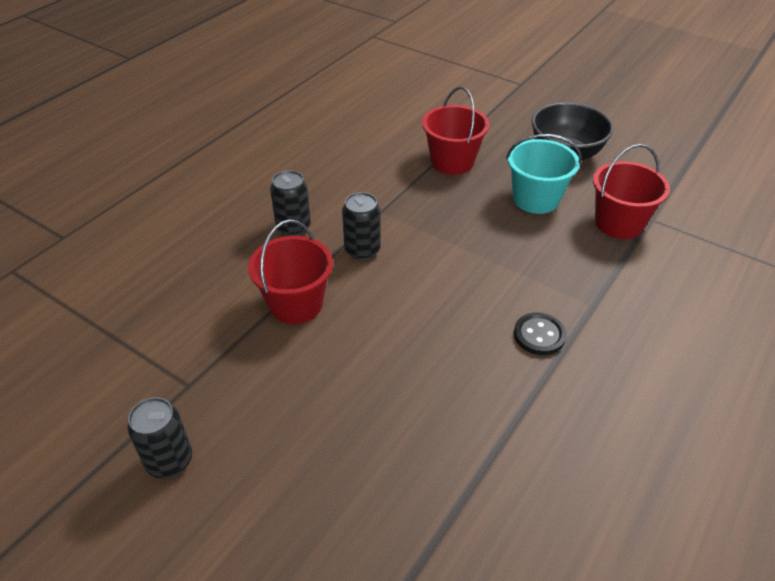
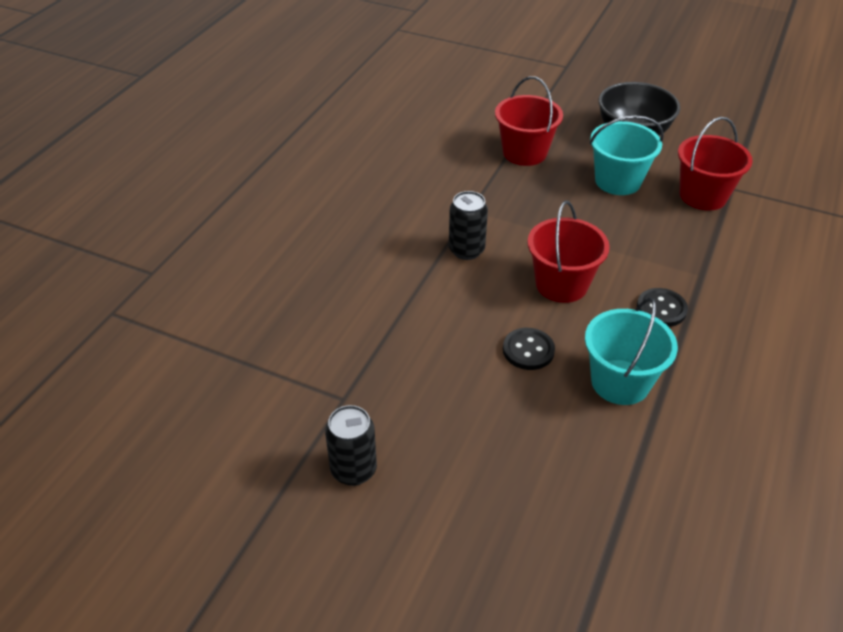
camera: 10 degrees left, 0 degrees up
(293, 227) = (389, 236): black can -> none
(296, 304) = (420, 309): red bucket -> red bucket (561, 284)
(388, 360) = (528, 350): none -> black button
(471, 407) = (620, 382): none -> turquoise bucket

